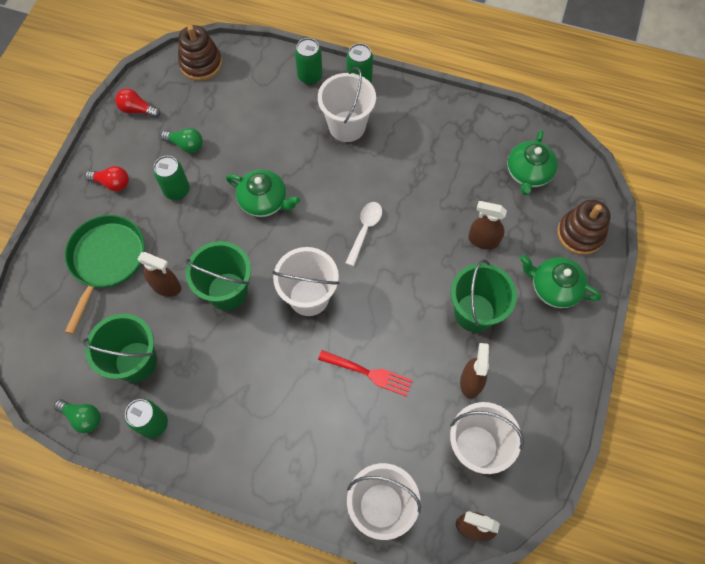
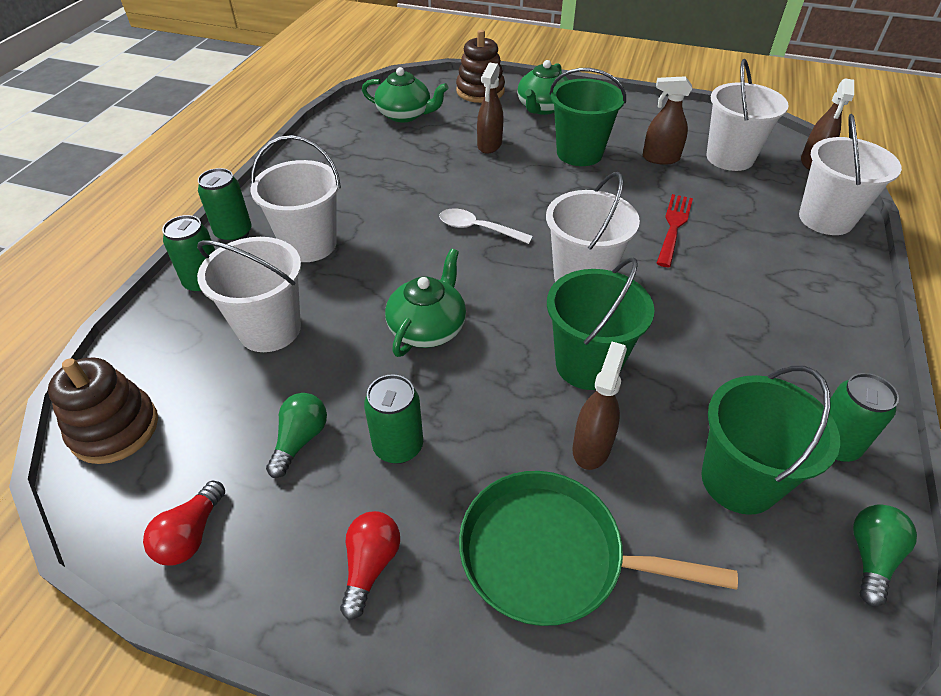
camera: 90 degrees left, 20 degrees down
(267, 117) = (270, 329): none -> white bucket

